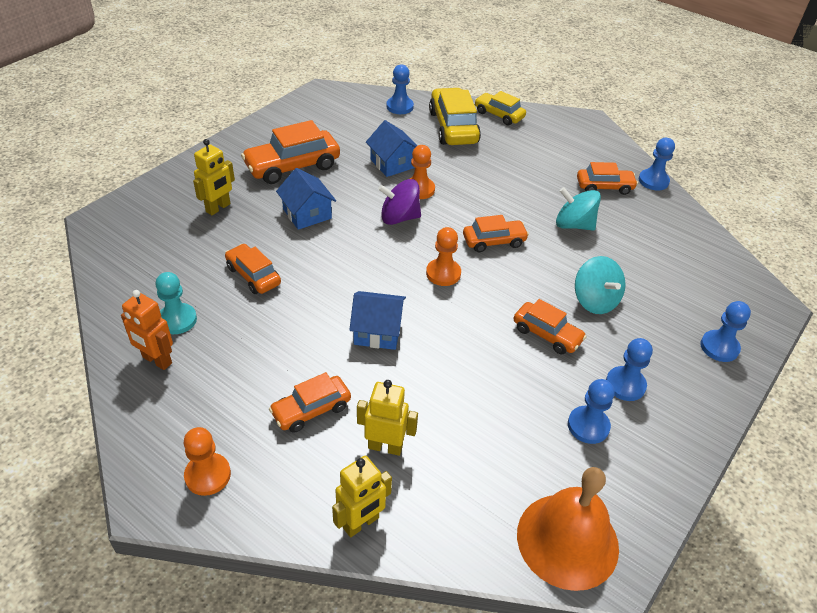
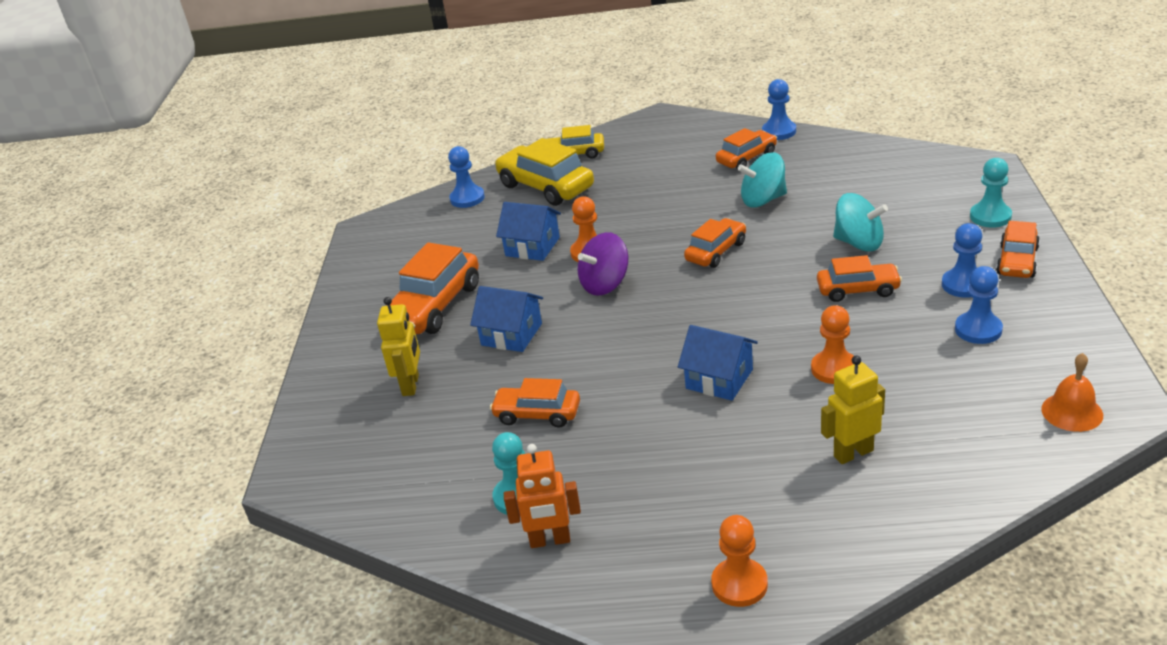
camera: 30 degrees left, 10 degrees down
(311, 410) = (752, 473): orange car -> orange car (1017, 261)
(361, 523) = (915, 517): yellow robot -> none
(377, 331) = (719, 379): blue house -> blue house turned 60 degrees clockwise
(443, 273) = (709, 301): orange pawn -> orange pawn (834, 369)
(567, 540) = (1072, 412): orange bell -> orange bell, size x0.53
(719, 347) = (990, 216): blue pawn -> turquoise pawn

